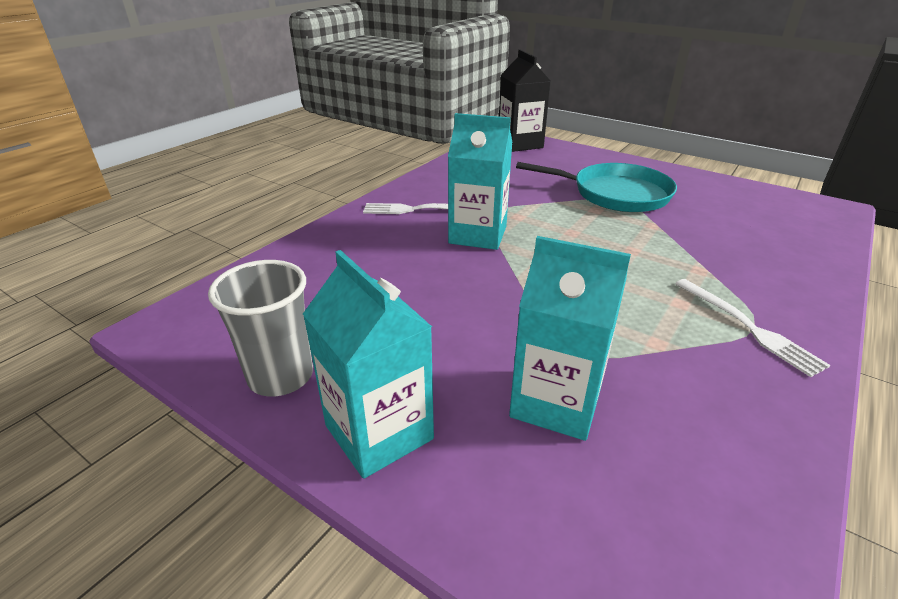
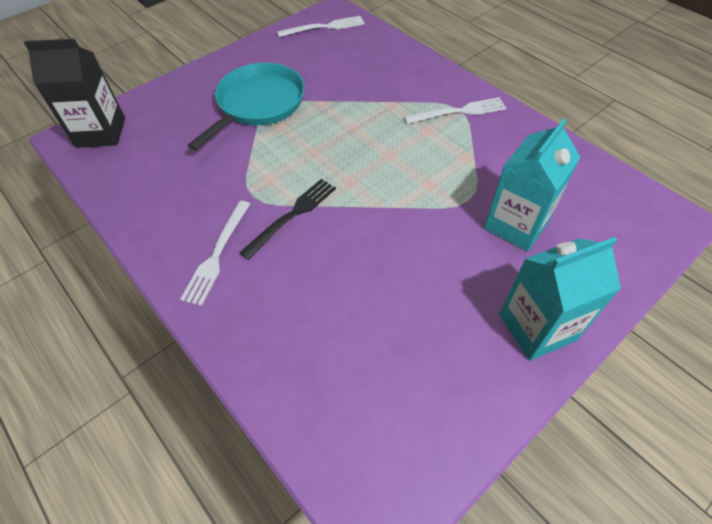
camera: 75 degrees left, 20 degrees up
(281, 376) = (472, 393): grey cup -> none
(478, 235) = (292, 216): turquoise carton -> black fork
(790, 207) = (324, 27): none -> white fork

